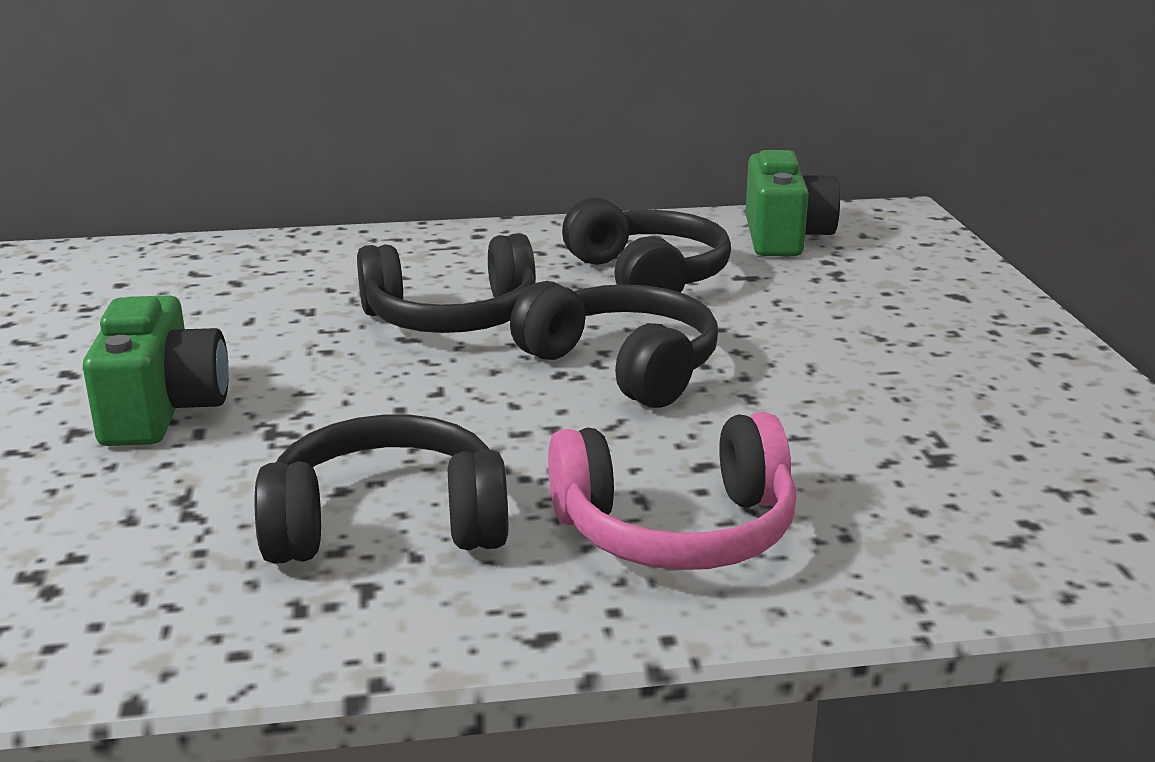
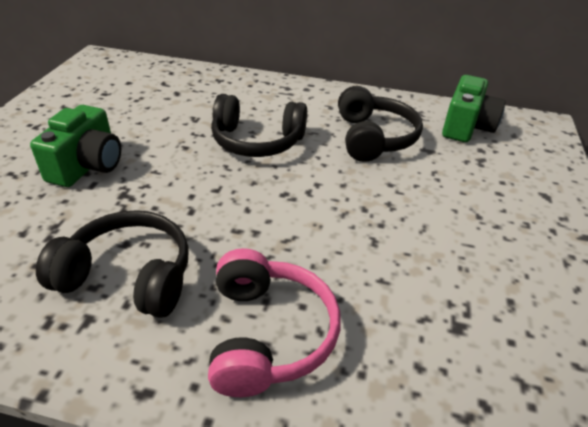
camera: 20 degrees right, 15 degrees up
(623, 366) = (320, 198): black headphones -> none
(677, 530) = (268, 334): pink headphones -> pink headphones turned 105 degrees counterclockwise

